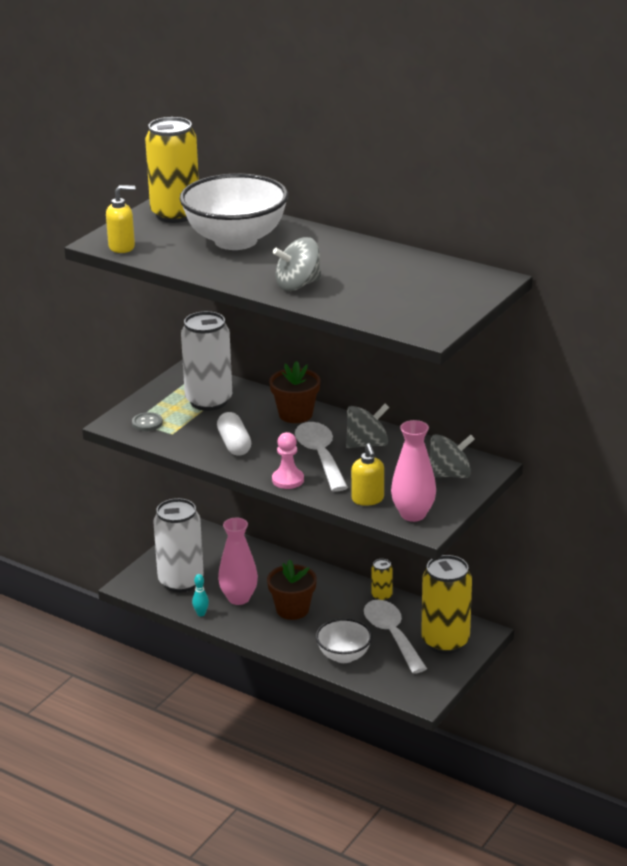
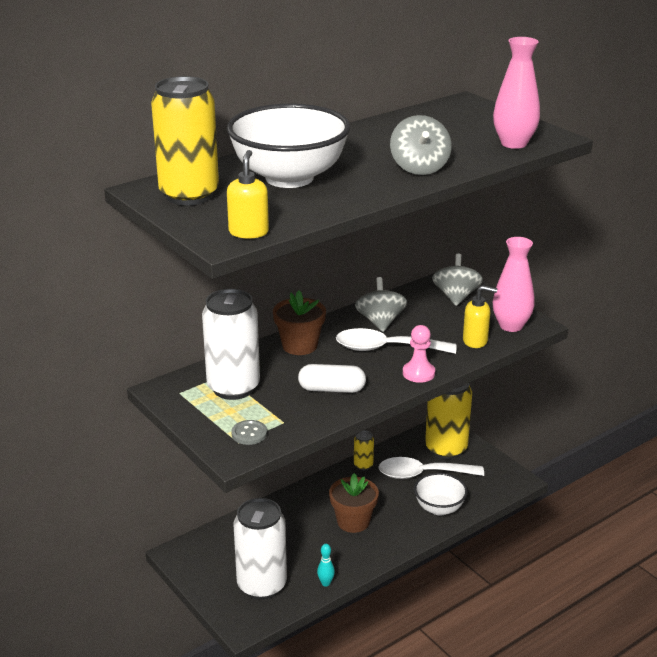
camera: 70 degrees left, 0 degrees up
(239, 598) = (315, 551): pink vase -> pink vase (514, 143)

